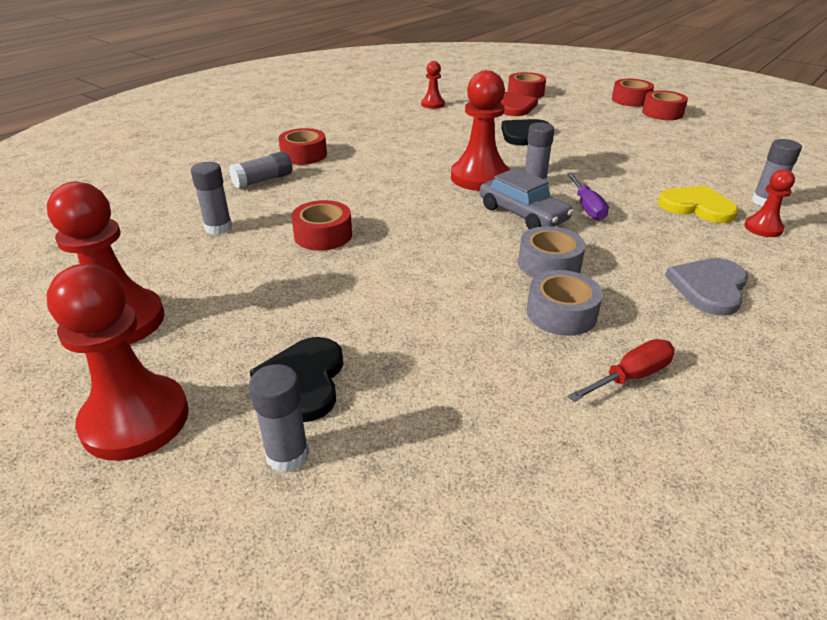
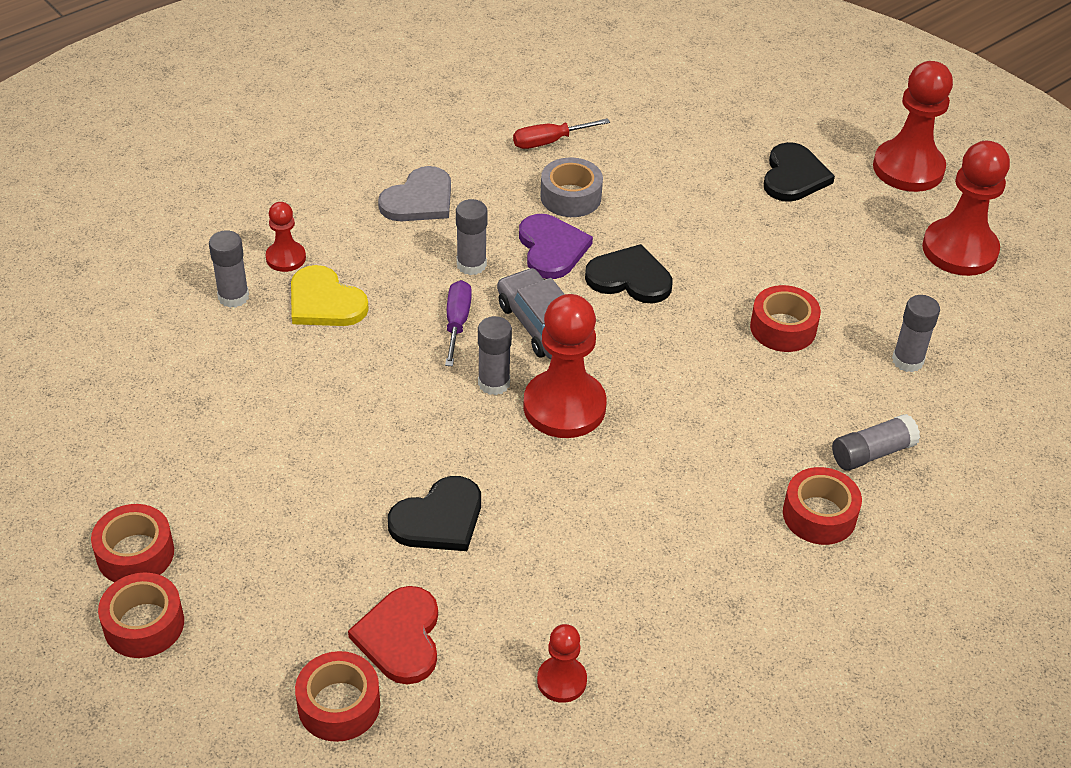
camera: 170 degrees left, 10 degrees up
(287, 455) = (800, 133): grey glue stick -> grey glue stick (471, 265)
(466, 252) = (630, 278): none -> black heart
(549, 264) = (551, 248): grey tape -> purple heart

